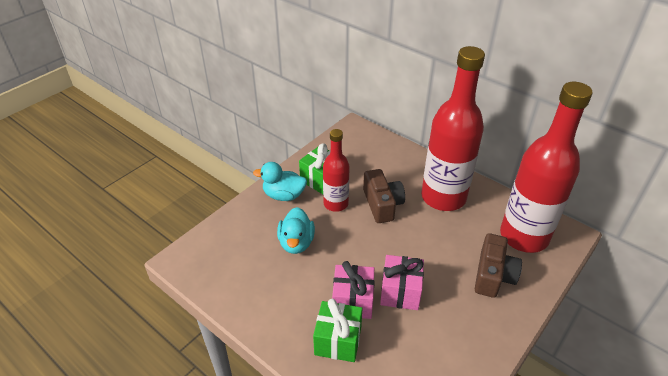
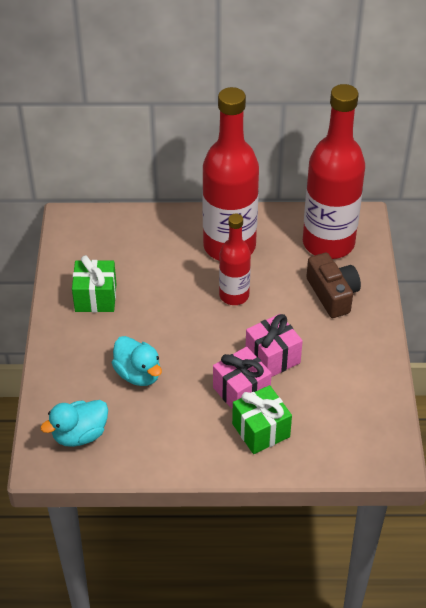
camera: 40 degrees left, 5 degrees up
(284, 195) = (75, 337): turquoise duck -> turquoise duck (80, 435)
(336, 204) = (136, 313): red bottle -> red bottle (234, 295)
(382, 204) = (180, 287): brown camera -> none

